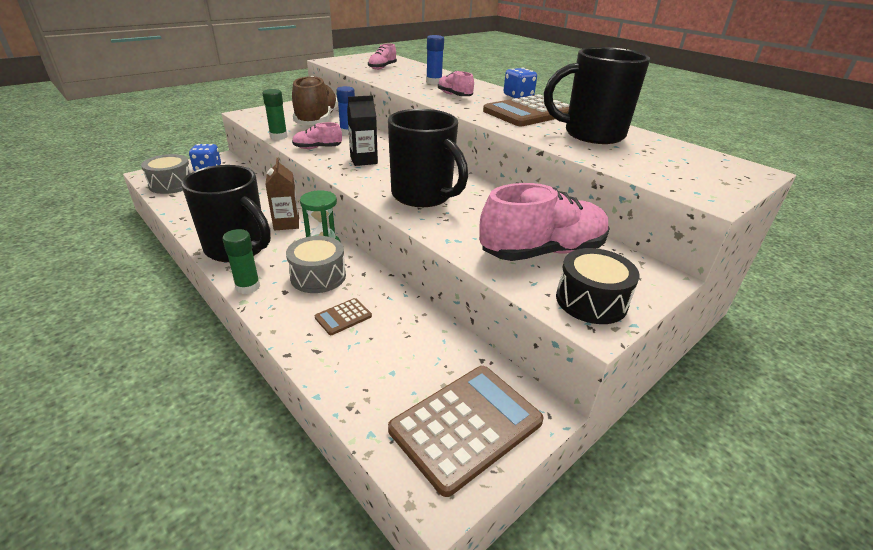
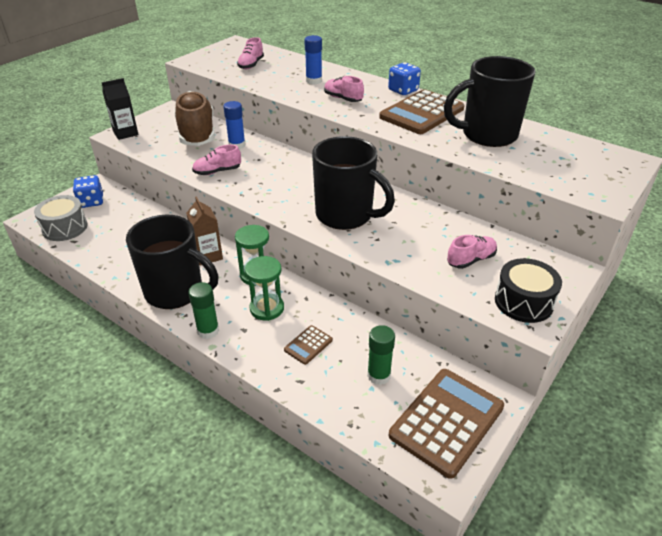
camera: 10 degrees left, 5 degrees up
(278, 136) = (170, 162): green glue stick -> green glue stick (378, 375)
(318, 276) = (267, 308): grey drum -> green hourglass
(363, 160) = (270, 180): black carton -> black carton (125, 133)
(542, 251) = (471, 260): pink shoe -> pink shoe, size x0.49

